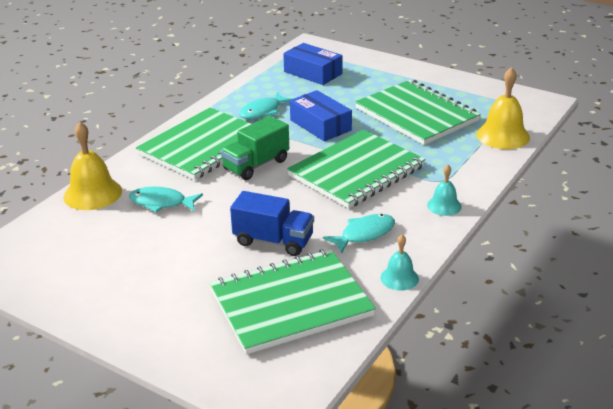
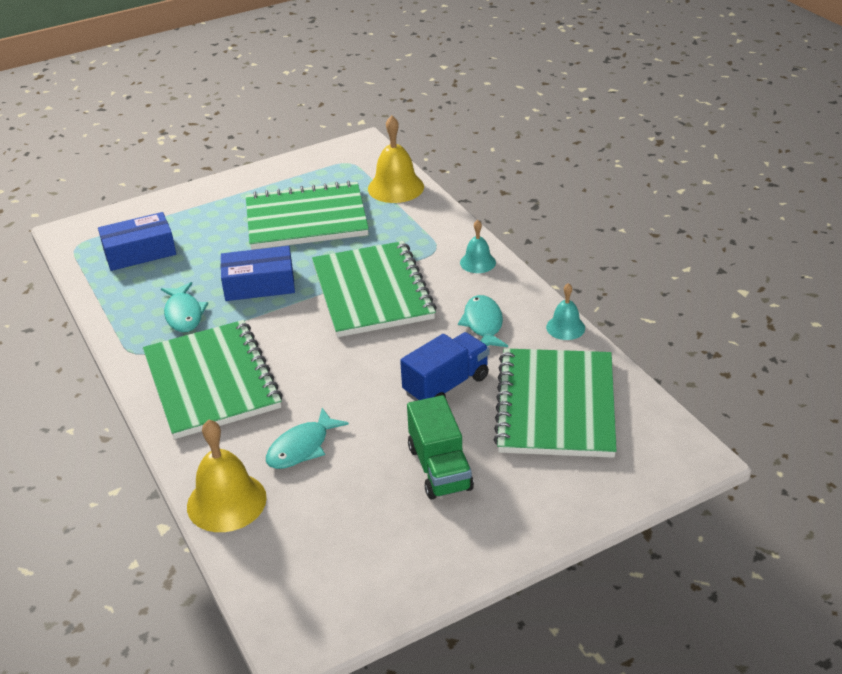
camera: 60 degrees left, 5 degrees up
(256, 165) = (293, 354): green truck -> green truck (440, 468)

